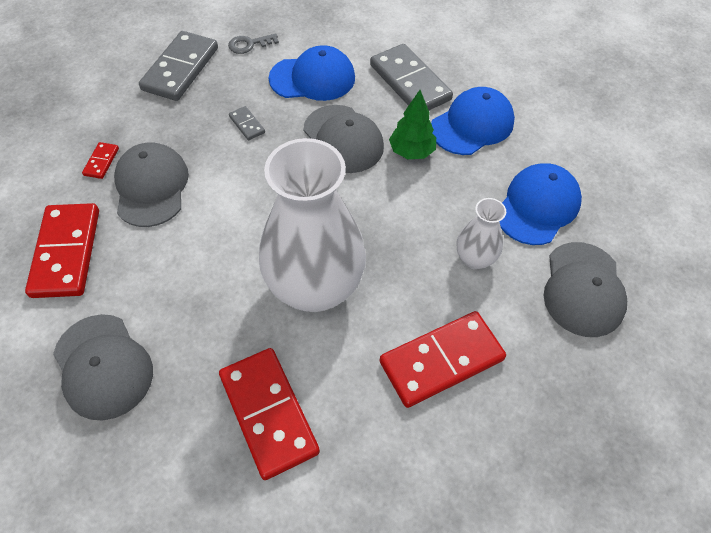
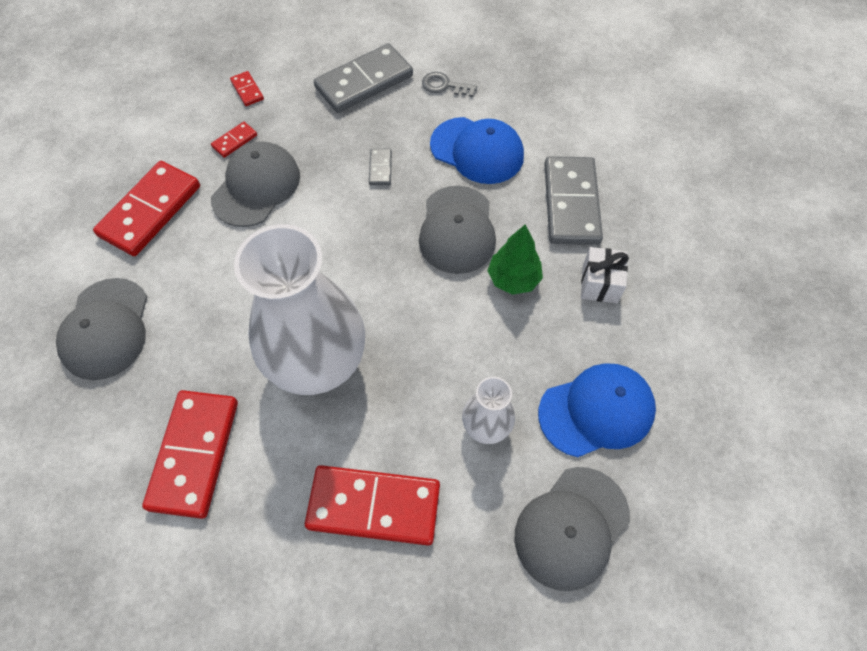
camera: 35 degrees right, 5 degrees up
(80, 118) = (247, 90): none -> red domino
(472, 125) = (599, 284): blue cap -> white gift

